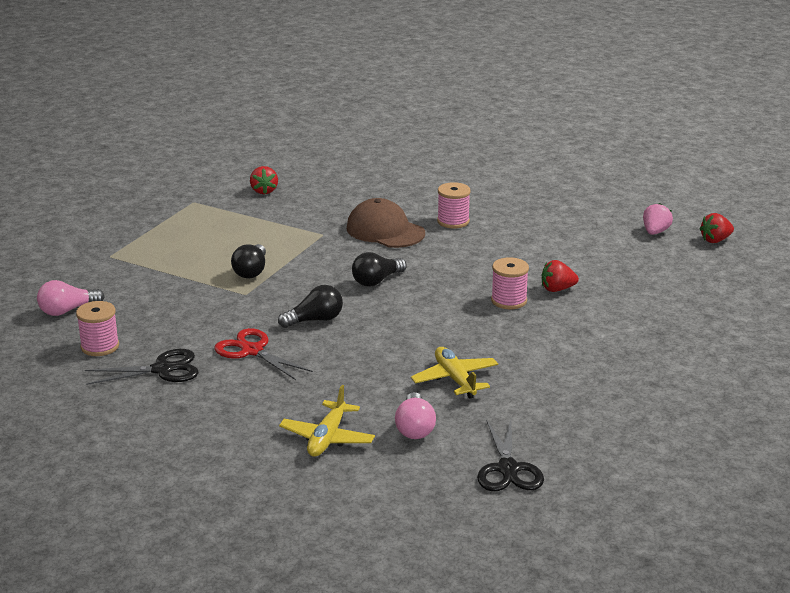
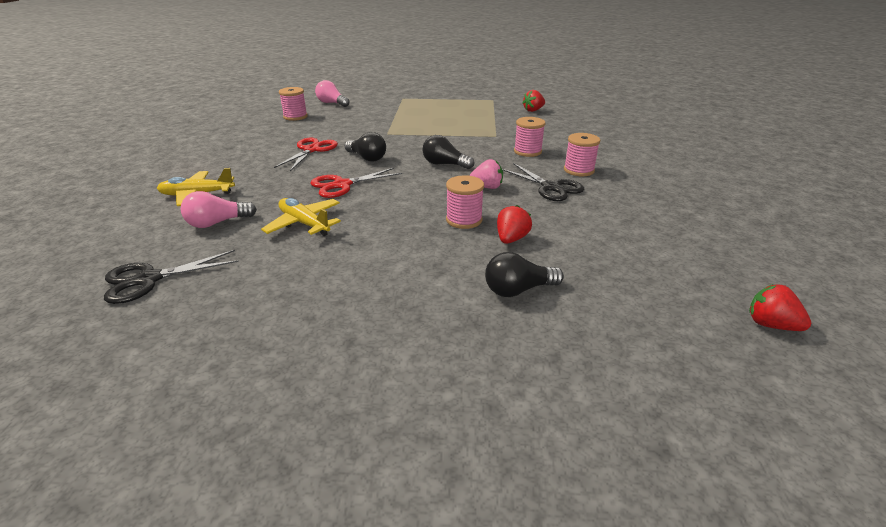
camera: 65 degrees right, 5 degrees up
(162, 369) = (275, 134): black scissors -> black scissors (550, 187)
(251, 271) = (419, 129): black light bulb -> black light bulb (518, 290)
(379, 347) = (342, 185): none -> red scissors
(385, 230) = (527, 151): brown cap -> pink spool
(455, 379) = (304, 224): yellow plane -> yellow plane turned 90 degrees counterclockwise
(557, 289) = (511, 239): red strawberry -> red strawberry turned 60 degrees clockwise
(655, 232) = (718, 273): pink strawberry -> pink strawberry (487, 187)

